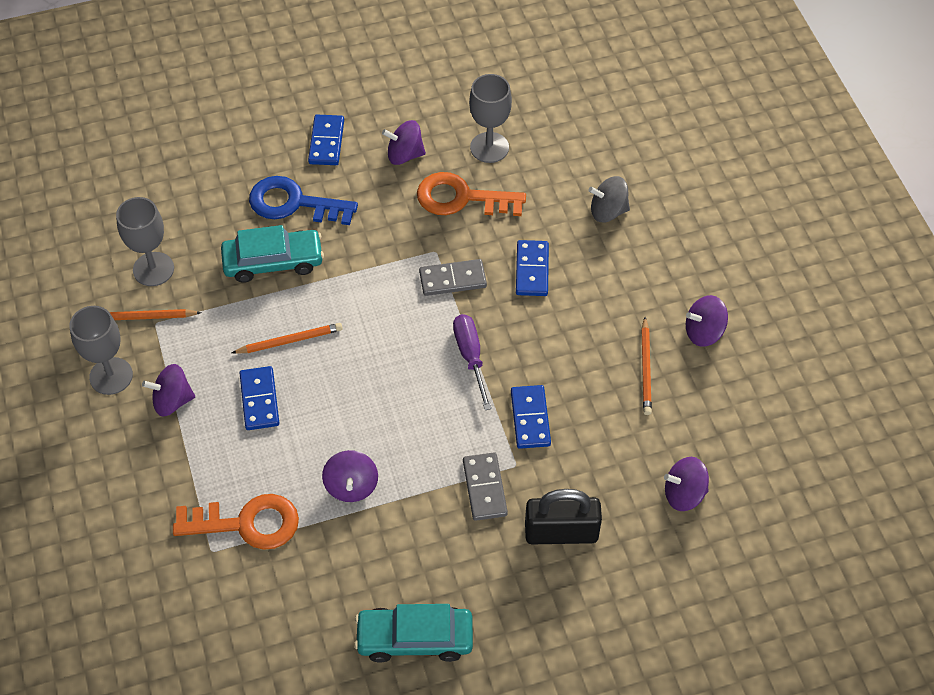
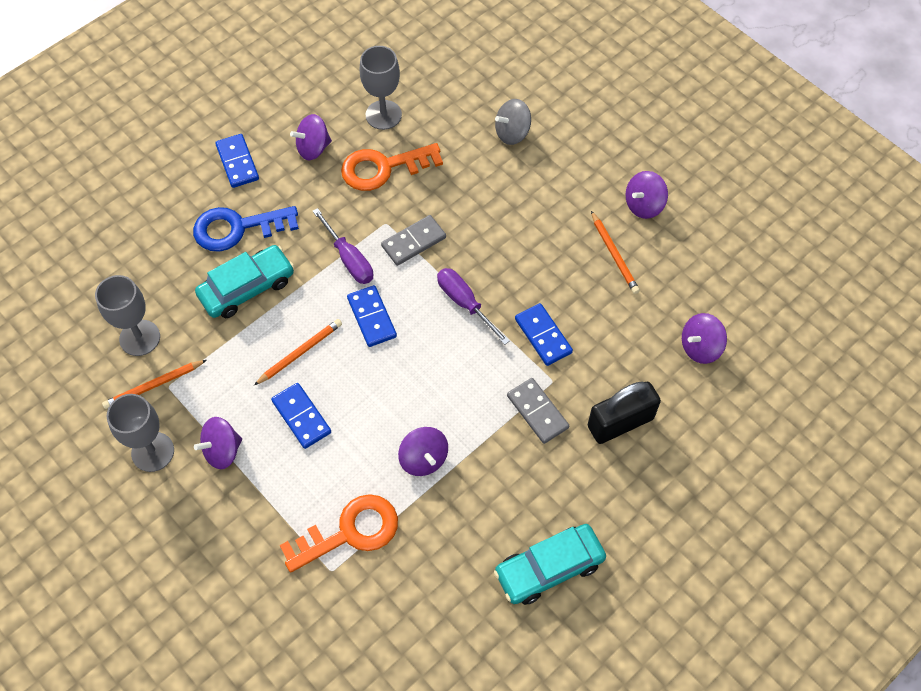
camera: 25 degrees left, 5 degrees up
(382, 272) = (349, 259): none -> purple screwdriver
(532, 270) = (476, 207): blue domino -> blue domino (372, 317)

